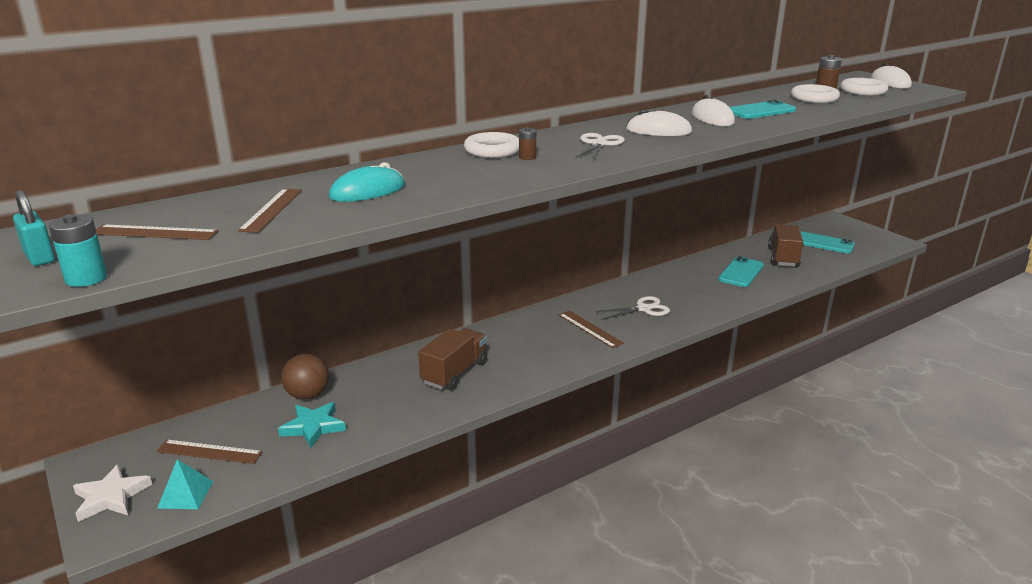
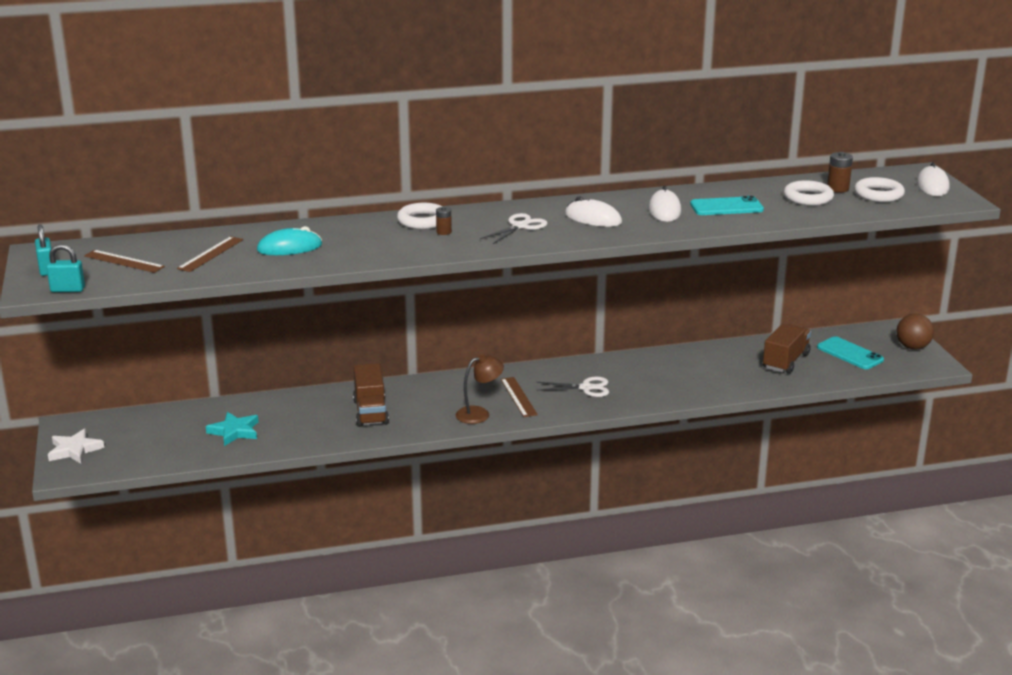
camera: 20 degrees right, 0 degrees up
(86, 278) = (67, 290): turquoise battery -> turquoise padlock
(186, 494) = (123, 459): turquoise pyramid -> none
(209, 452) = (151, 434): brown ruler -> none
(308, 395) = (243, 407): brown ball -> brown ball (912, 347)
(454, 373) = (370, 412): brown truck -> brown truck turned 120 degrees clockwise
(567, 353) = (479, 414): none -> brown lamp
(741, 272) = (722, 369): turquoise phone -> none

